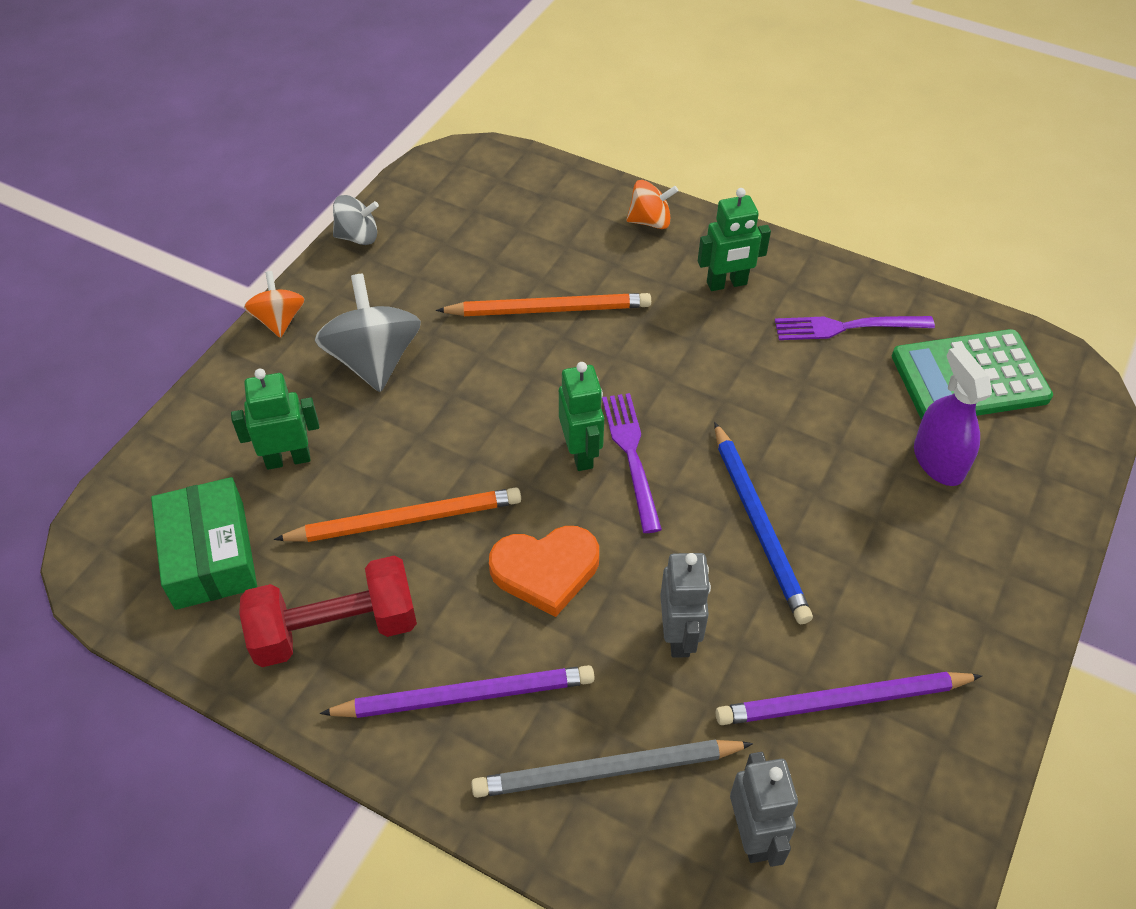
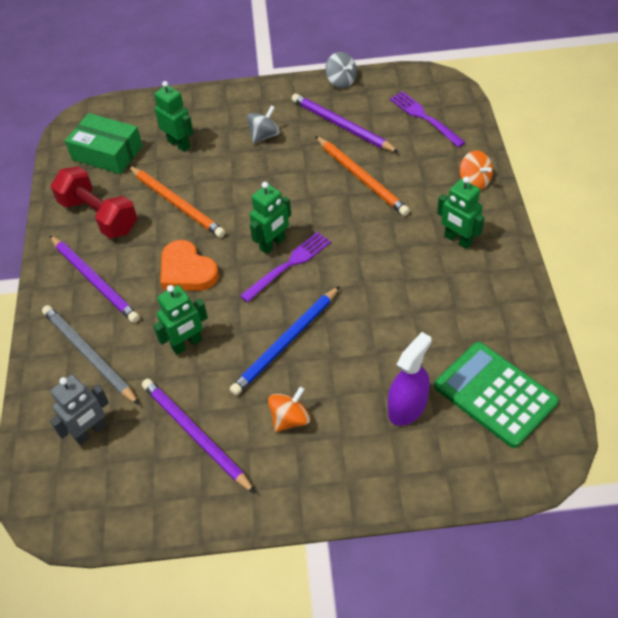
camera: 60 degrees right, 0 degrees up
(210, 555) = (107, 153): green box -> green box turned 75 degrees clockwise
(279, 320) = (259, 90): orange spinning top -> orange spinning top (290, 419)
(374, 360) = (264, 135): grey spinning top -> grey spinning top, size x0.58
(439, 279) = (341, 126): none -> purple pencil
(679, 635) = (187, 344): grey robot -> green robot
(845, 327) = (477, 312): purple fork -> purple fork (424, 117)

